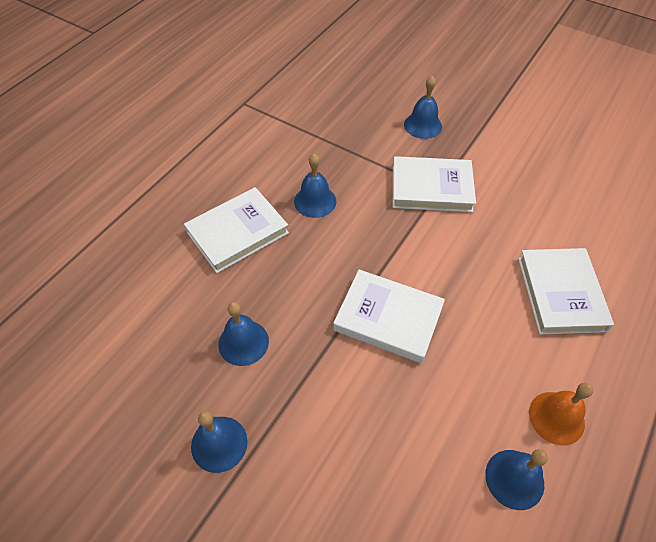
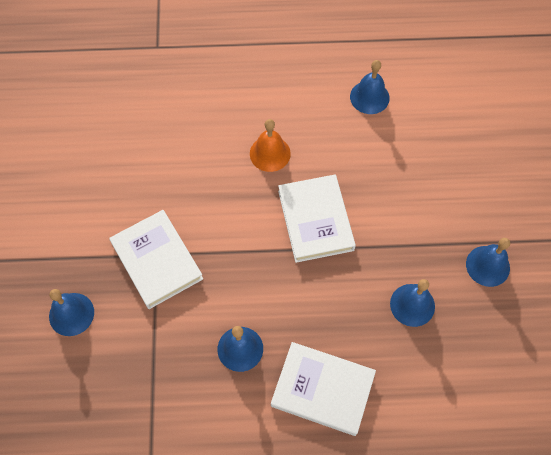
camera: 125 degrees left, 10 degrees up
(556, 418) = (312, 91): orange bell -> orange bell (270, 153)
(560, 293) = (209, 123): white book -> none

